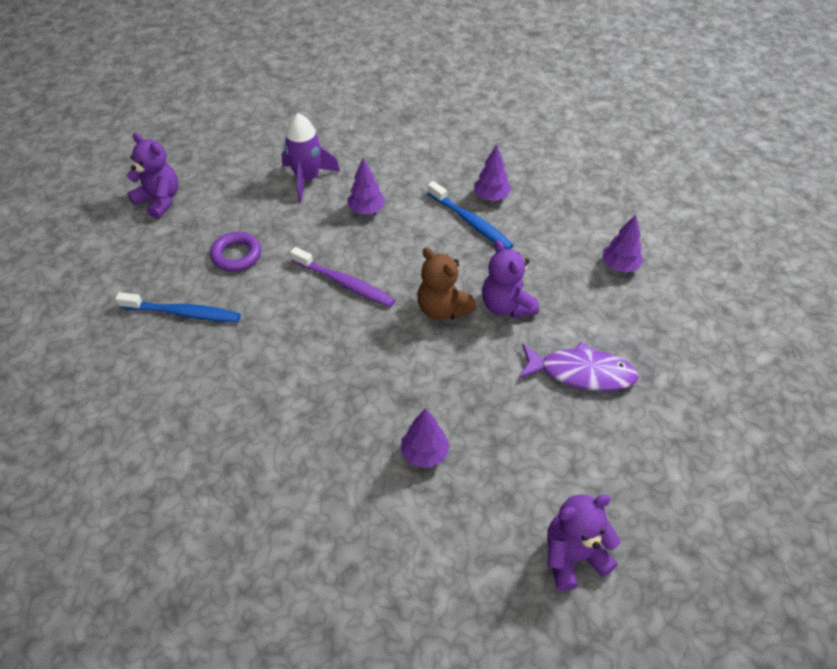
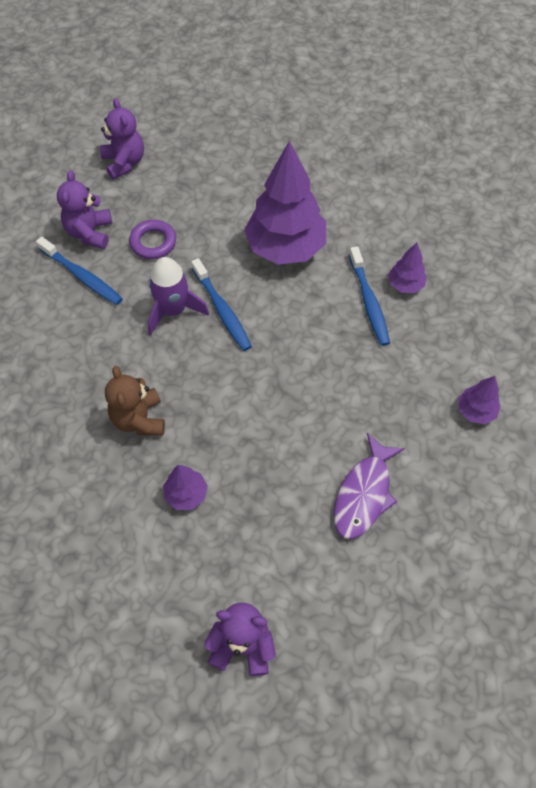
camera: 30 degrees right, 10 degrees up
(307, 179) = (255, 194): purple rocket -> purple rocket (173, 310)
(344, 283) = (222, 310): purple toothbrush -> blue toothbrush
(366, 210) = (285, 248): purple tree -> purple tree, size x2.18
(442, 309) = (287, 374): brown teddy bear -> brown teddy bear (139, 419)
(506, 306) = (343, 398): purple teddy bear -> purple teddy bear (90, 232)
(581, 373) = (364, 494): purple fish -> purple fish turned 75 degrees clockwise

